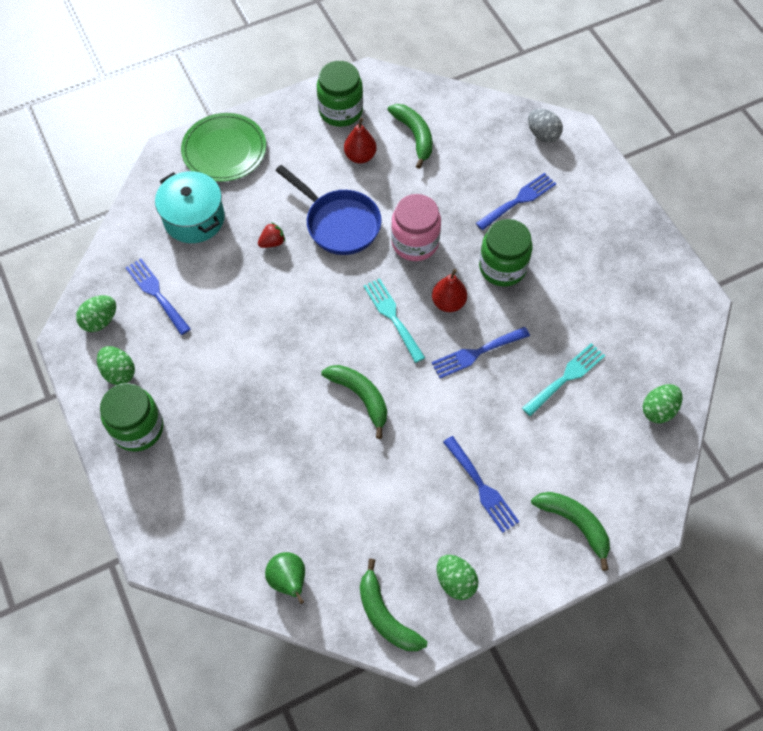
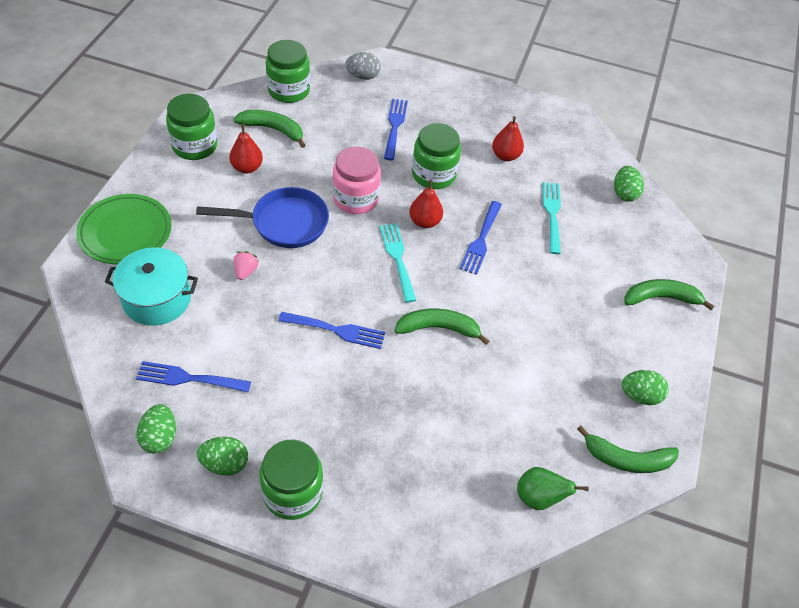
camera: 50 degrees left, 10 degrees down
(272, 242) = (245, 271): red strawberry -> pink strawberry
(392, 317) = (397, 258): turquoise fork -> turquoise fork turned 60 degrees clockwise
(464, 108) = (288, 90): none -> green jar
(482, 487) = (584, 322): blue fork -> blue fork (336, 330)
(587, 295) = (505, 156): none -> red pear

